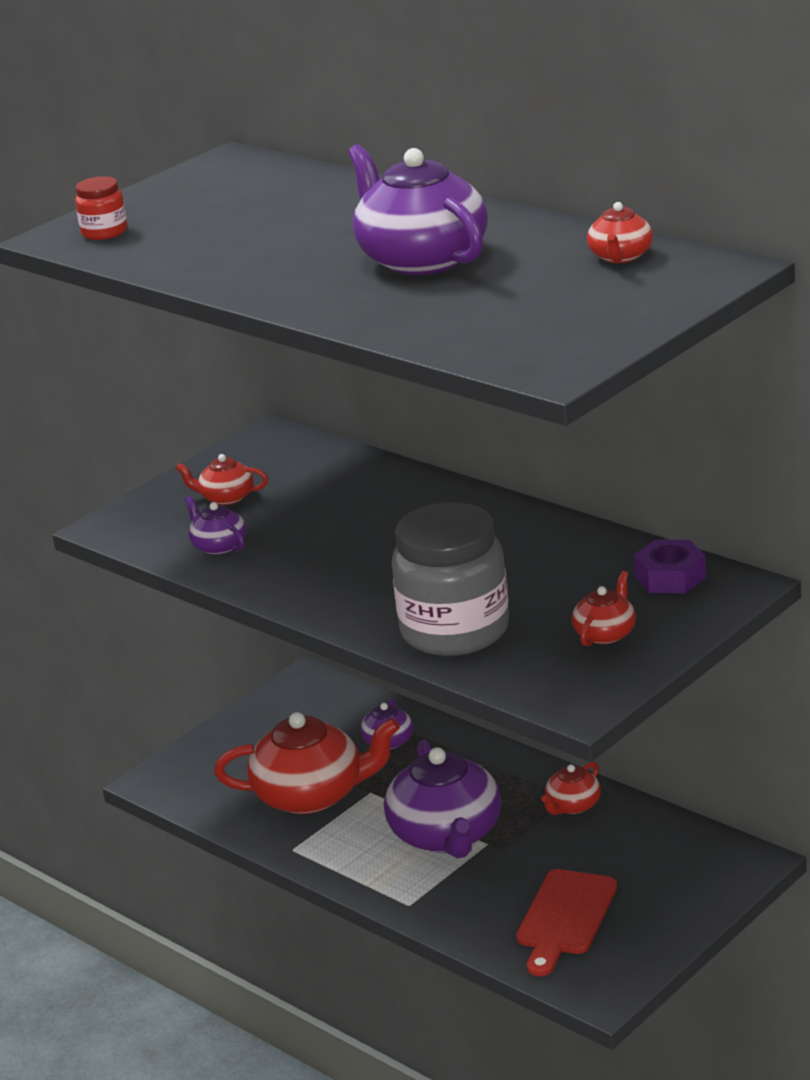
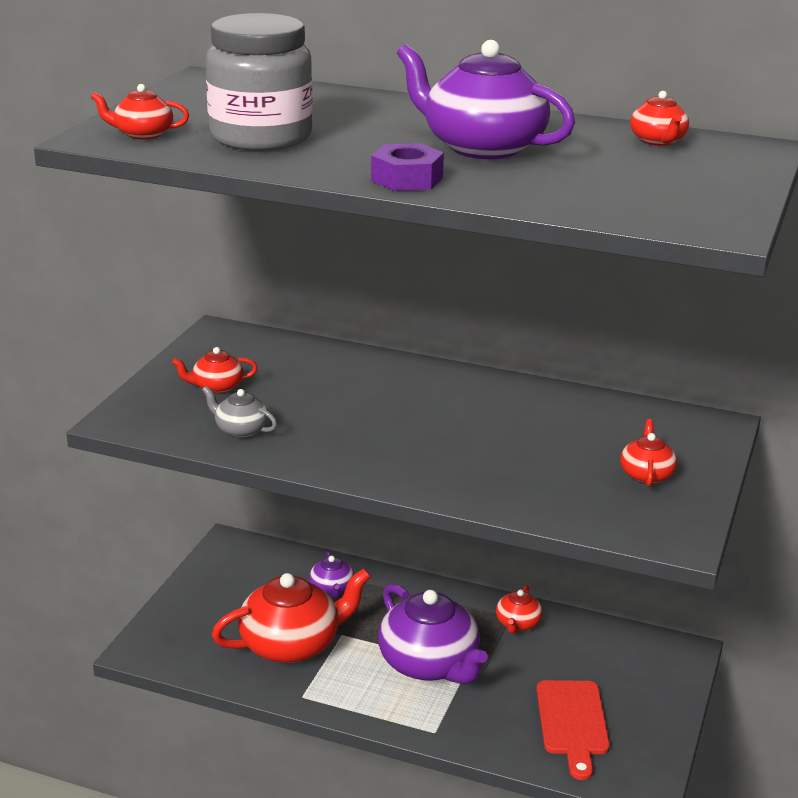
camera: 25 degrees left, 0 degrees up
(104, 232) = (142, 134): red jar -> red teapot
(219, 546) = (241, 429): purple teapot -> grey teapot
(455, 631) = (516, 485): grey jar -> grey jar (261, 137)
(670, 577) = (657, 422): purple nut -> purple nut (407, 179)

